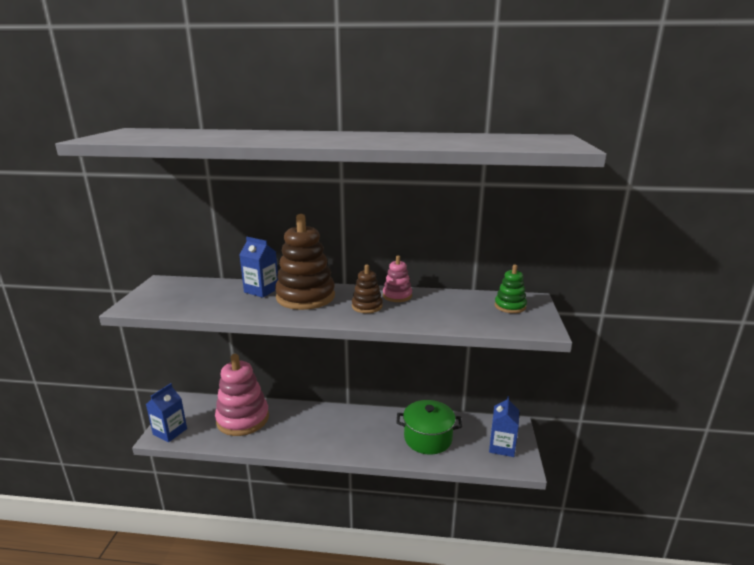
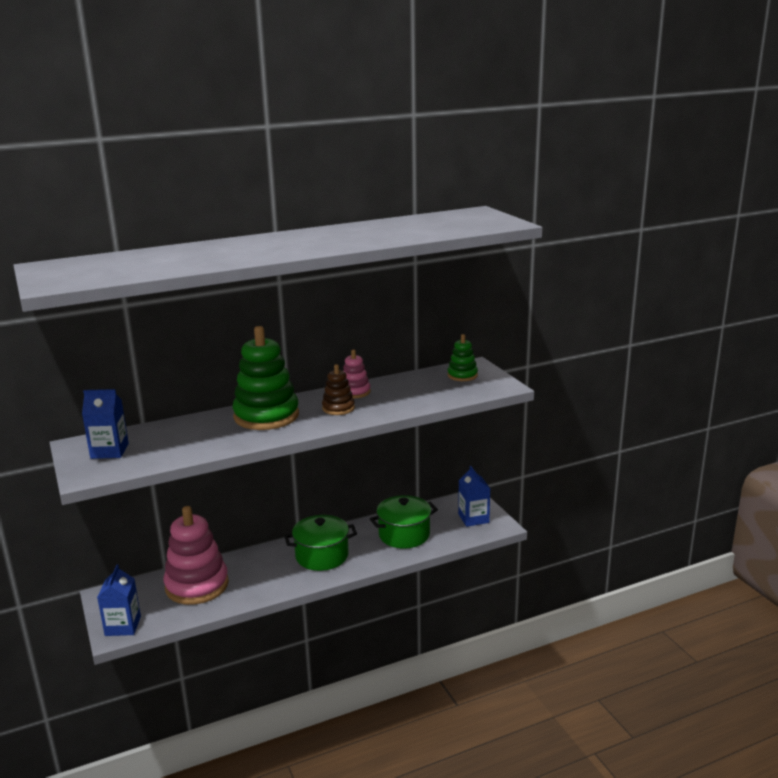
camera: 30 degrees left, 0 degrees up
(261, 290) = (210, 422): blue carton -> blue carton (109, 451)
(305, 297) = (266, 416): brown stacking toy -> green stacking toy
(347, 431) = (322, 556): none -> green pot

